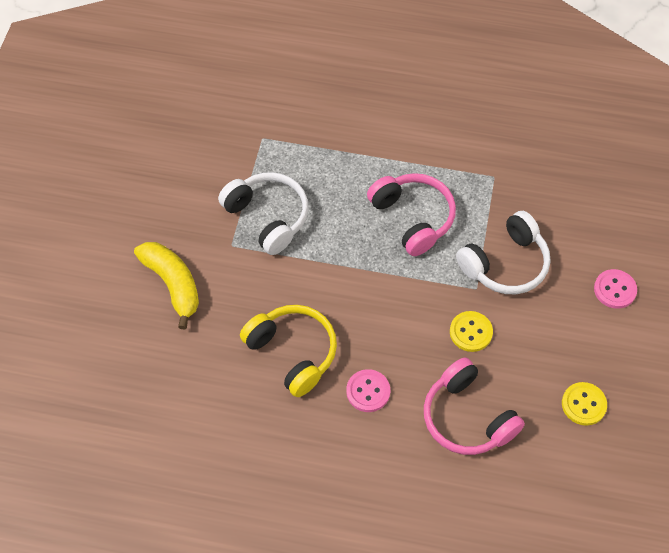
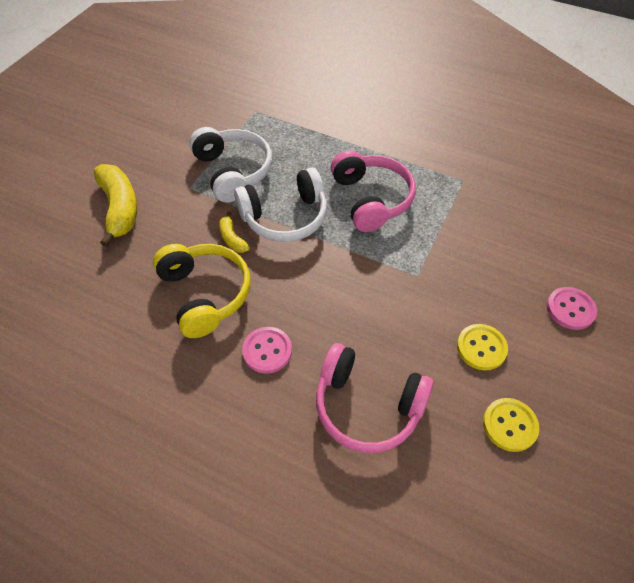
camera: 15 degrees right, 5 degrees down
(296, 291) = (232, 238): none -> yellow banana
(467, 417) = (367, 406): pink headphones -> pink headphones turned 45 degrees counterclockwise
(470, 332) = (398, 316): yellow button -> yellow button (481, 348)
(505, 264) = (454, 259): white headphones -> white headphones (285, 217)

